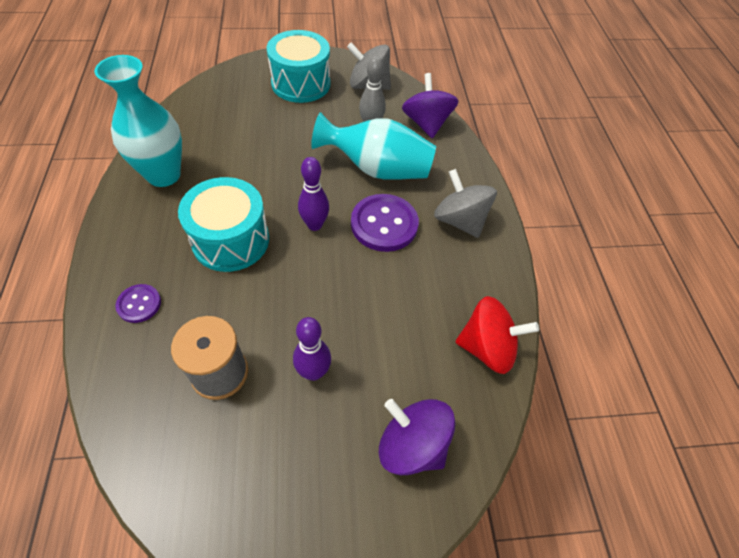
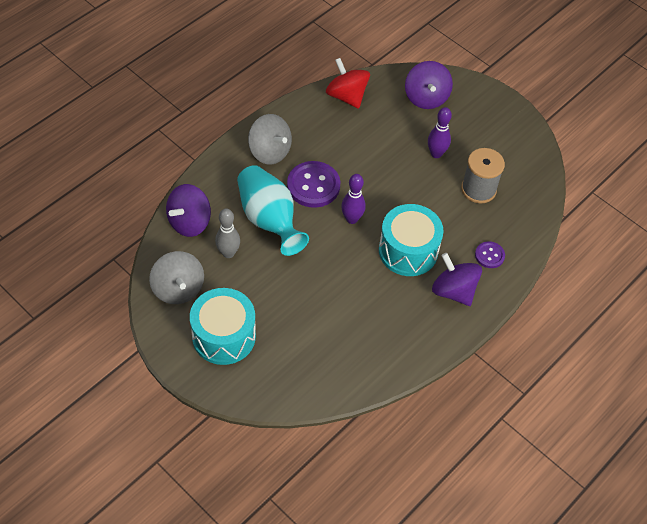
camera: 130 degrees left, 0 degrees up
(149, 240) = (453, 291): none -> purple spinning top
(163, 175) = (405, 334): turquoise vase -> none
(459, 220) = (269, 151): grey spinning top -> grey spinning top turned 60 degrees counterclockwise

